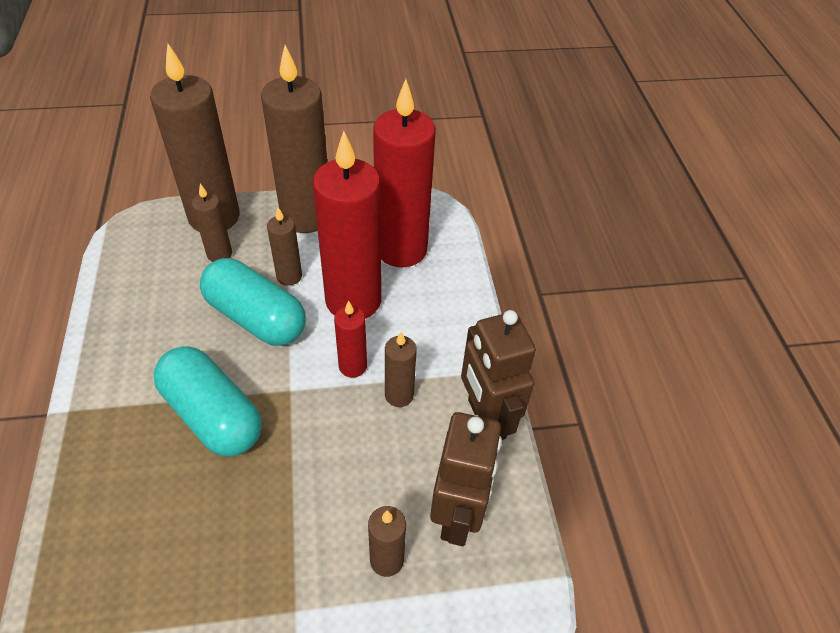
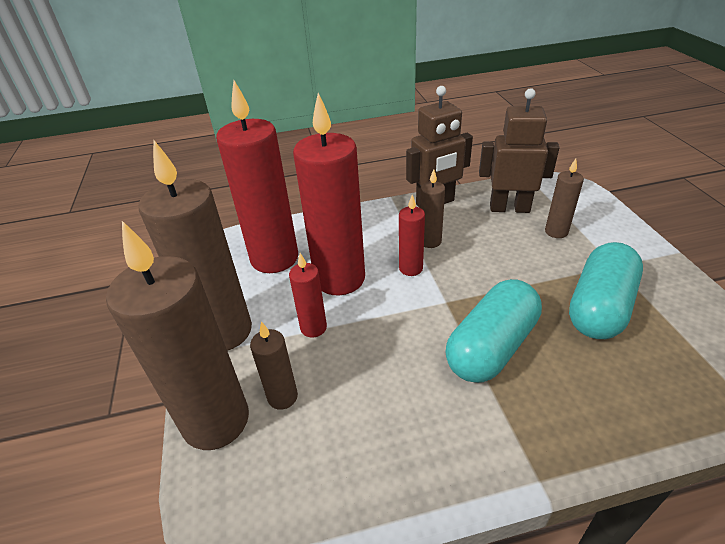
camera: 90 degrees left, 10 degrees down
(256, 318) = (371, 341): turquoise capsule -> turquoise capsule (599, 307)
(289, 276) = (313, 328): brown candle -> red candle

